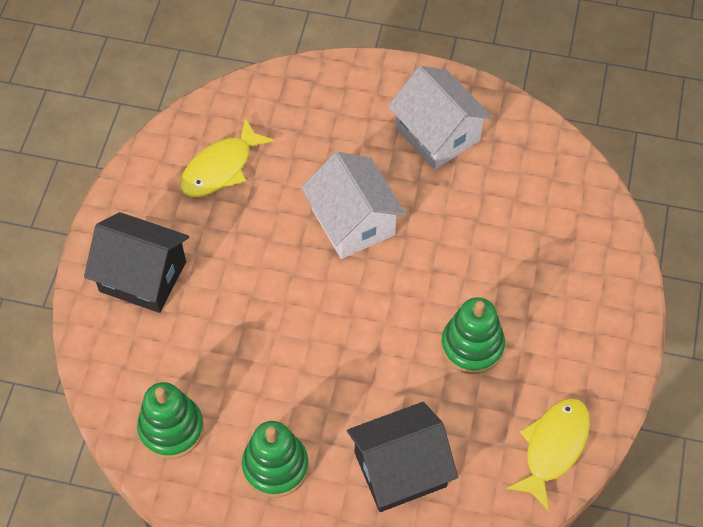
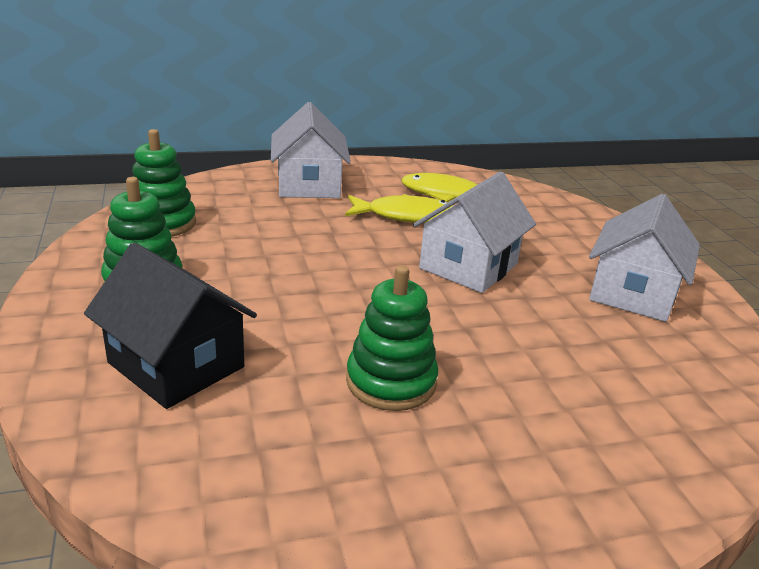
camera: 60 degrees right, 30 degrees down
(142, 276) = (309, 185): black house -> white house
(553, 447) = (282, 506): yellow fish -> yellow fish (406, 216)

